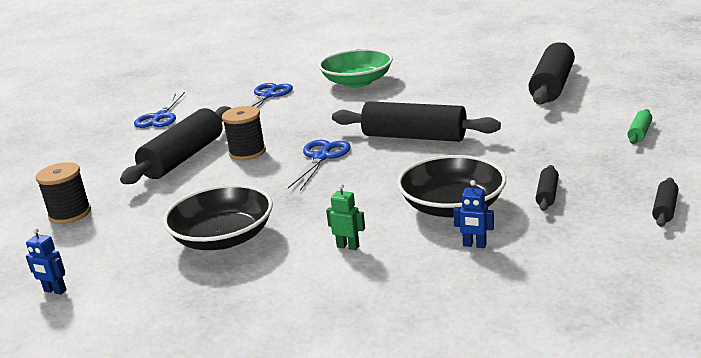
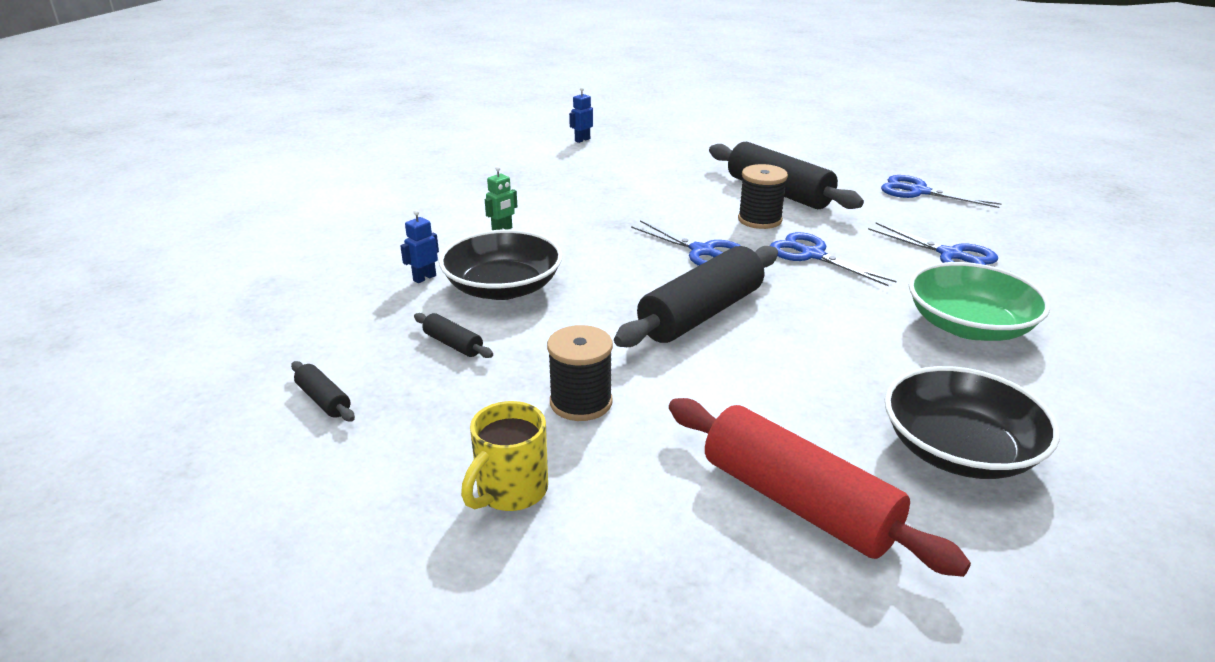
camera: 110 degrees right, 5 degrees up
(70, 213) = (702, 147): black spool -> black spool (581, 402)
(223, 238) = (585, 190): black bowl -> black bowl (959, 450)
(298, 126) = (812, 255): none -> blue scissors
(551, 86) = (798, 502): black rolling pin -> red rolling pin
(639, 133) = (510, 491): green rolling pin -> yellow mug

